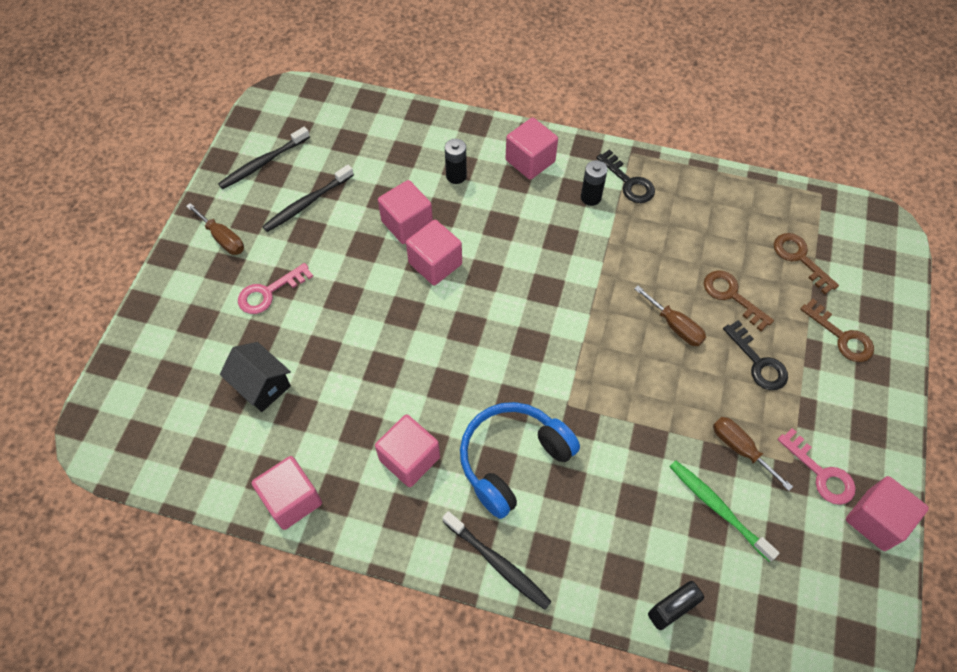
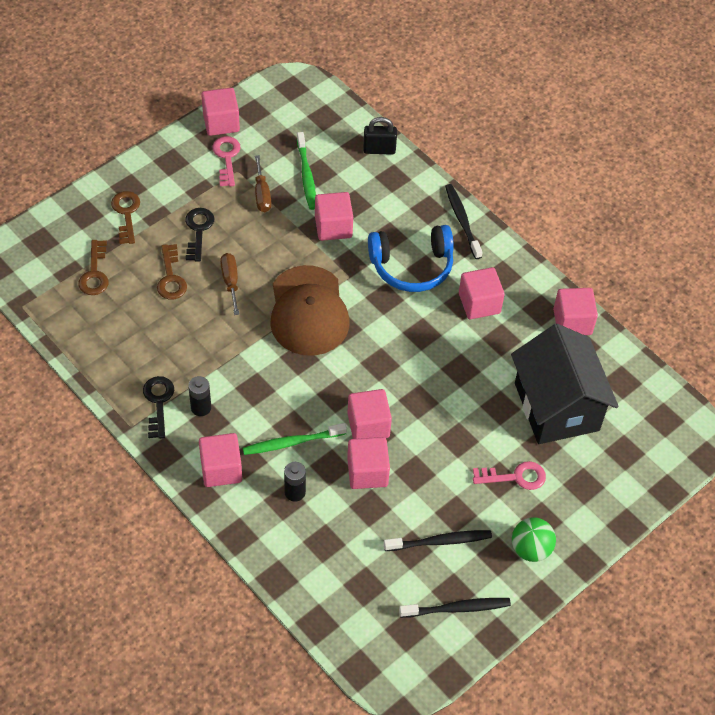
camera: 150 degrees left, 5 degrees down
(223, 238) = (530, 549): brown screwdriver -> green ball
(262, 385) = (556, 406): black house -> black house, size x1.99
(490, 212) = (291, 442): none -> green toothbrush
(576, 340) = (308, 311): none -> brown cap
(632, 456) = (333, 227): none -> pink cube

